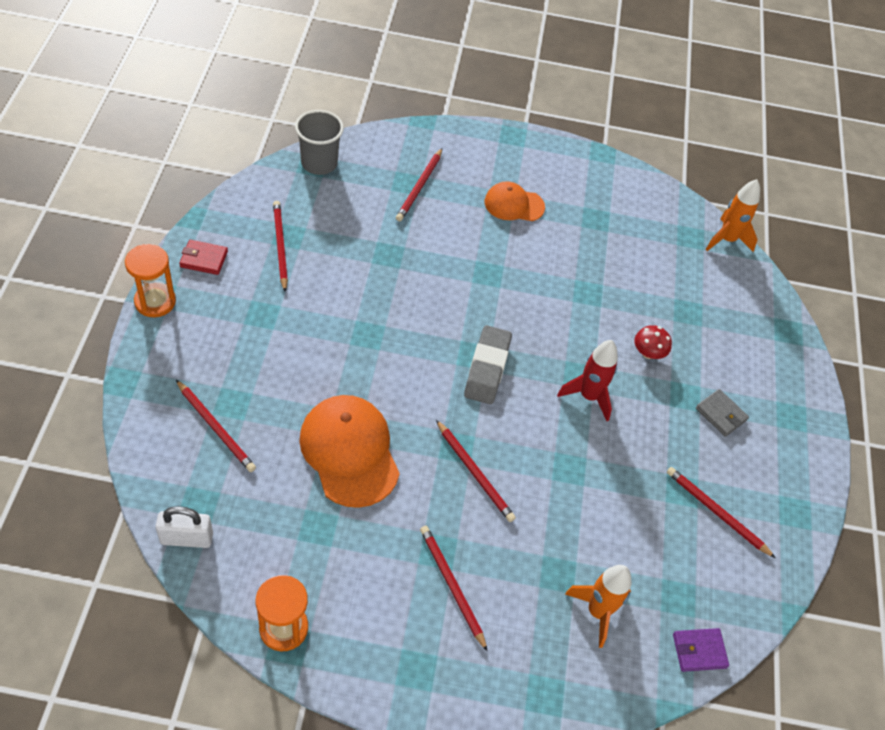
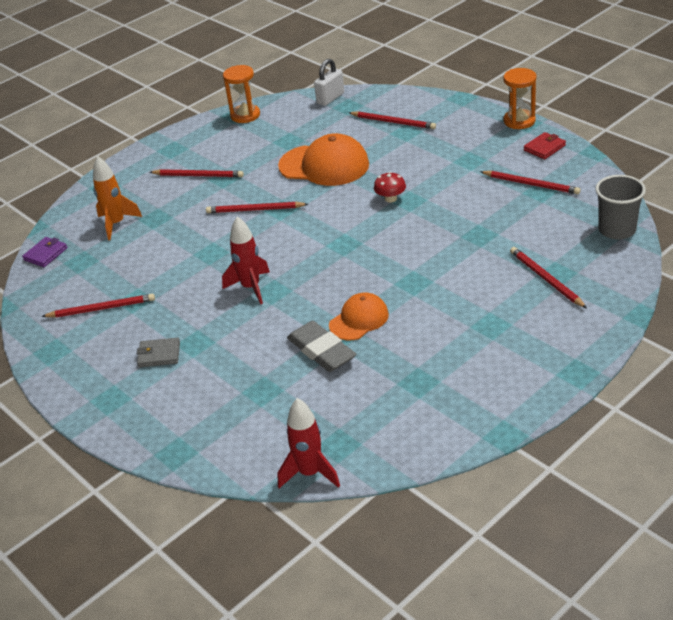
camera: 140 degrees right, 15 degrees down
(216, 428) = (393, 122): red pencil -> red pencil turned 150 degrees counterclockwise
(487, 368) = (326, 246): grey eraser -> grey eraser (321, 351)
(514, 204) = (479, 331): orange cap -> orange cap (359, 320)
(648, 352) = (251, 341): red mushroom -> red mushroom (390, 198)
(727, 240) = (310, 473): orange rocket -> red rocket

